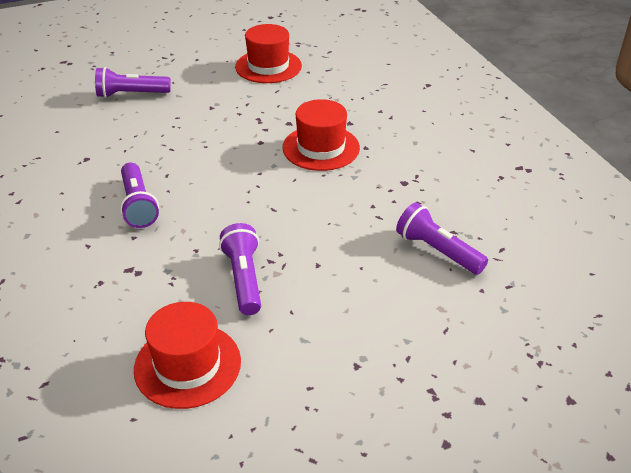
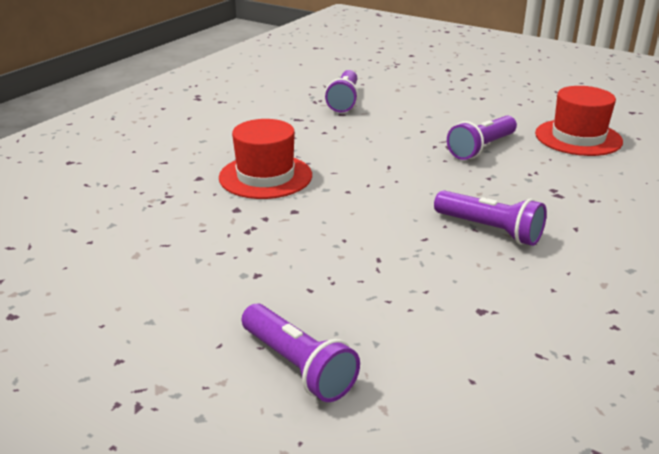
camera: 125 degrees left, 10 degrees down
(138, 205) = (490, 230): purple flashlight -> purple flashlight turned 90 degrees clockwise
(268, 66) = (97, 277): red hat -> none

